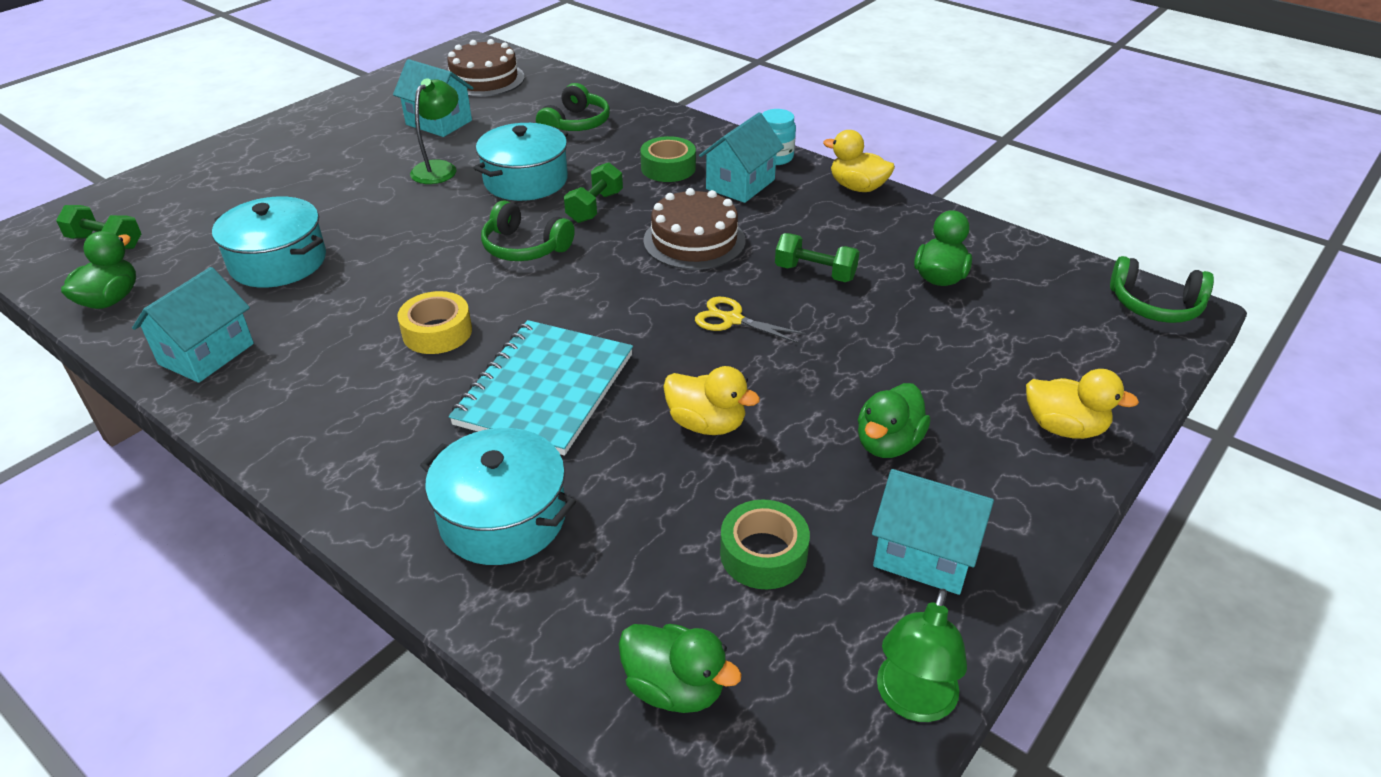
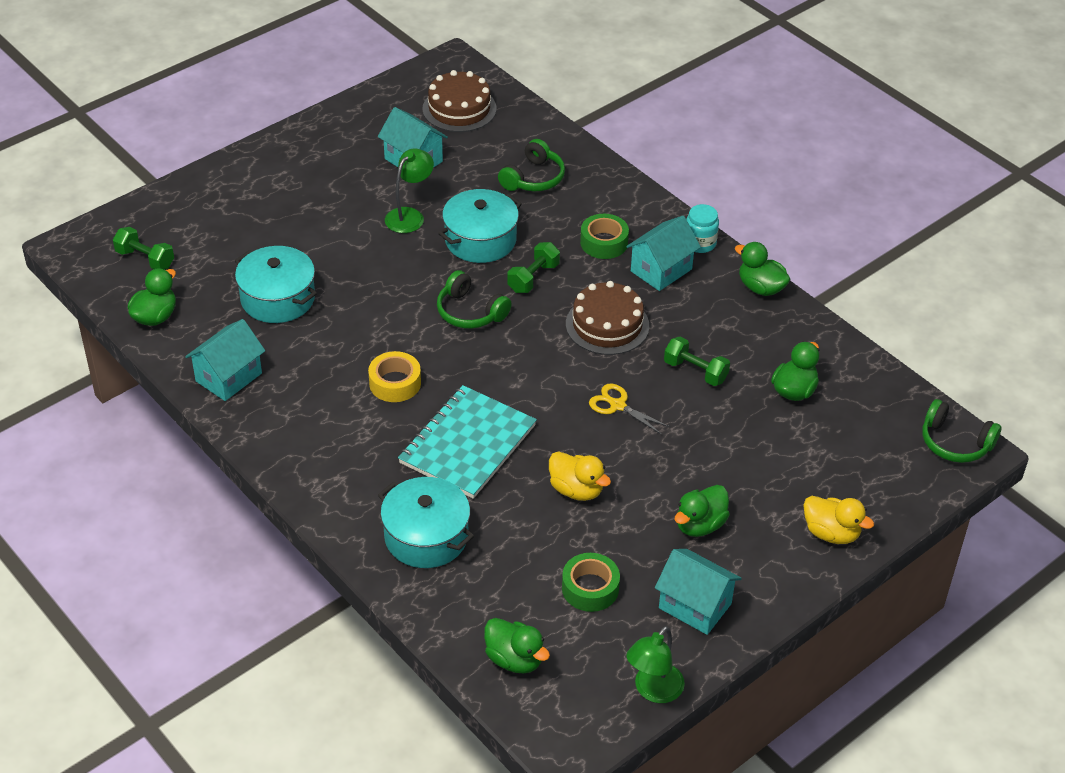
camera: 10 degrees right, 5 degrees up
(857, 187) = (760, 288): yellow duck -> green duck

